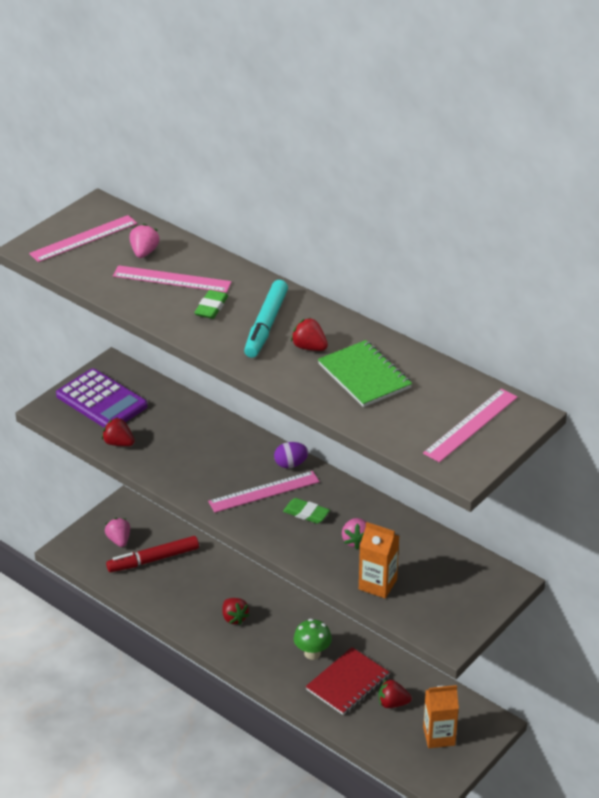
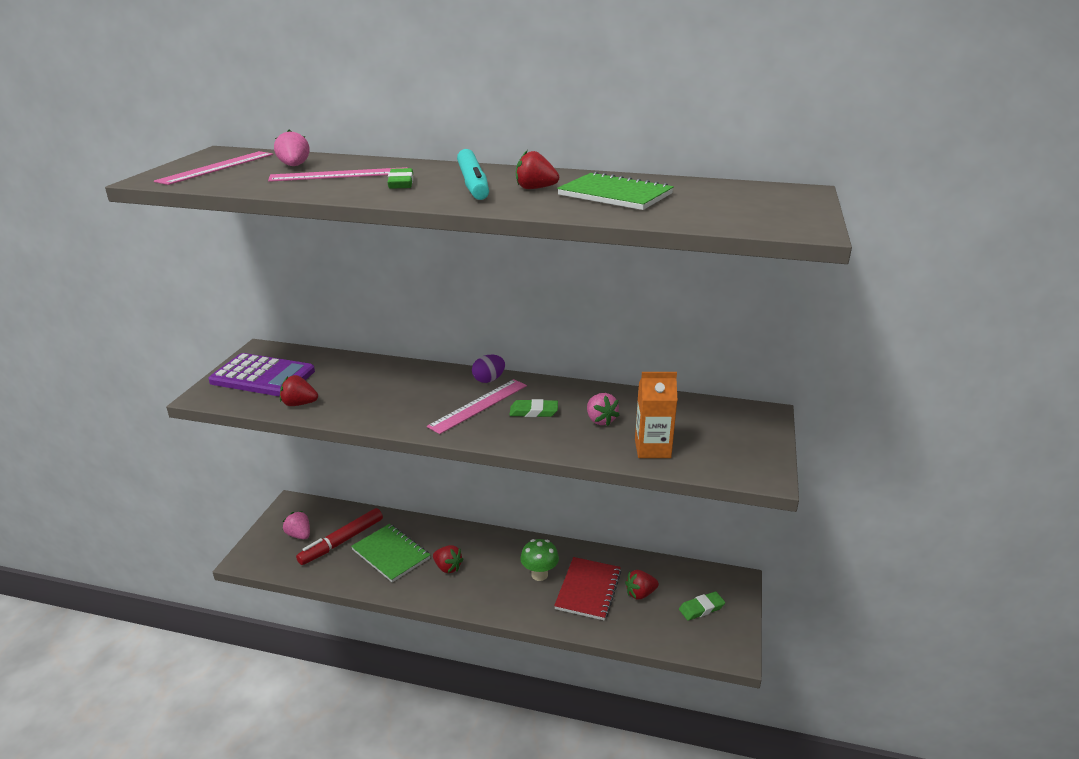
camera: 25 degrees left, 10 degrees down
(190, 587) = (391, 554): none -> green notebook
(439, 736) = (701, 608): orange carton -> green eraser
(471, 425) = (765, 203): pink ruler -> none

